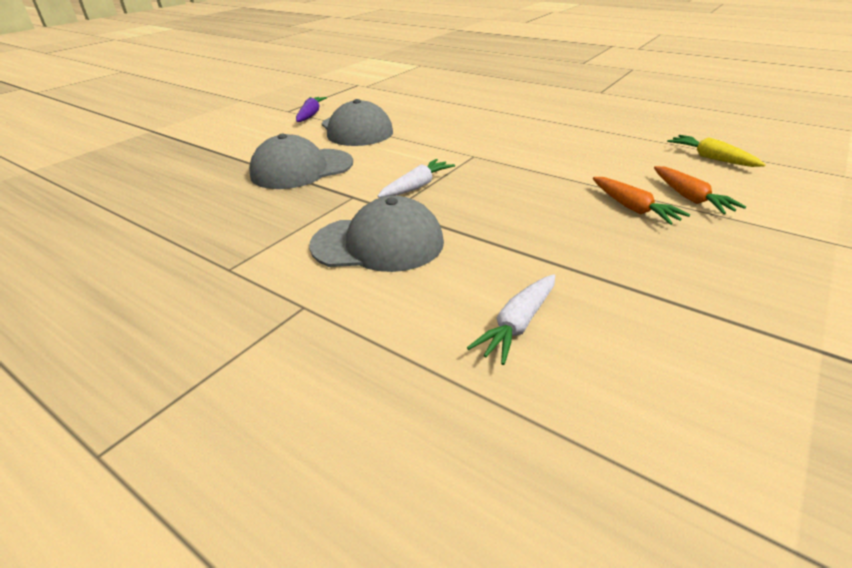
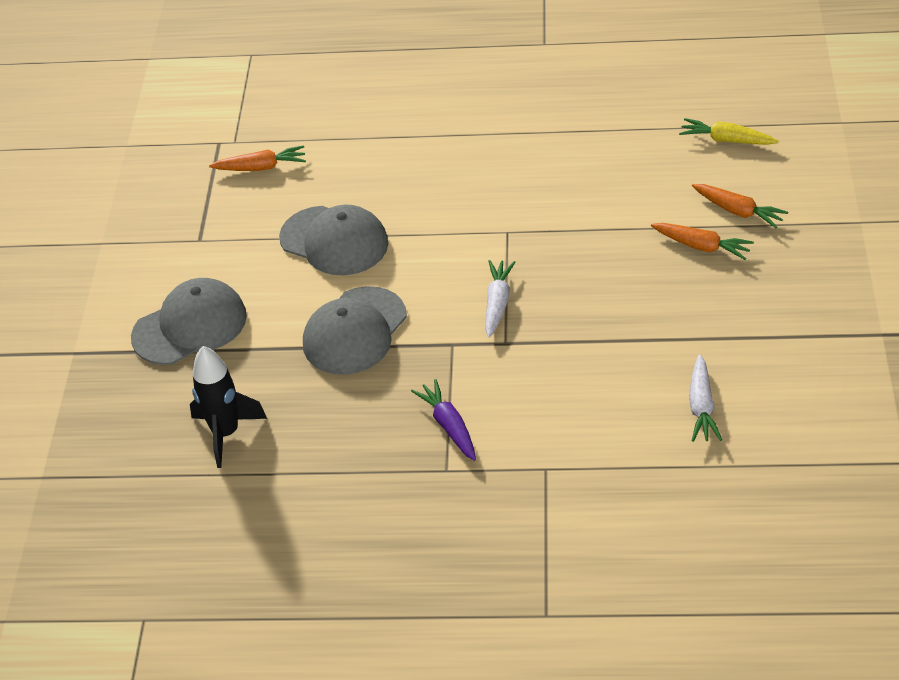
camera: 30 degrees left, 10 degrees up
(144, 188) = (226, 433): none -> black rocket
(310, 115) = (241, 236): purple carrot -> purple carrot (448, 426)
(364, 96) = (261, 167): none -> orange carrot
(378, 243) = (536, 386): grey cap -> grey cap (190, 326)

